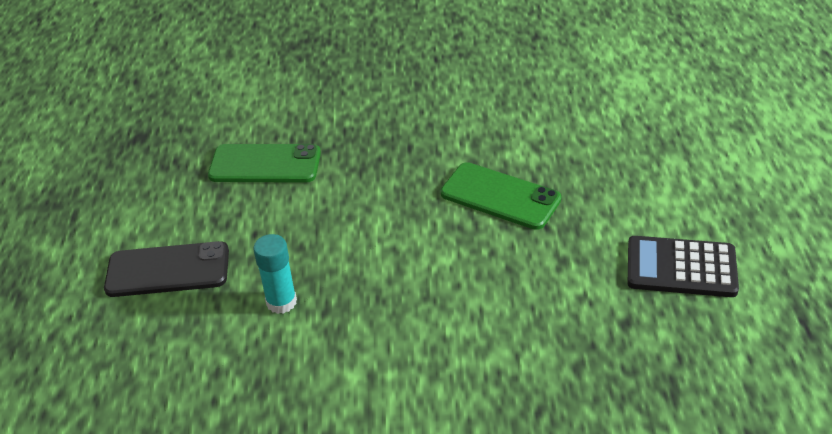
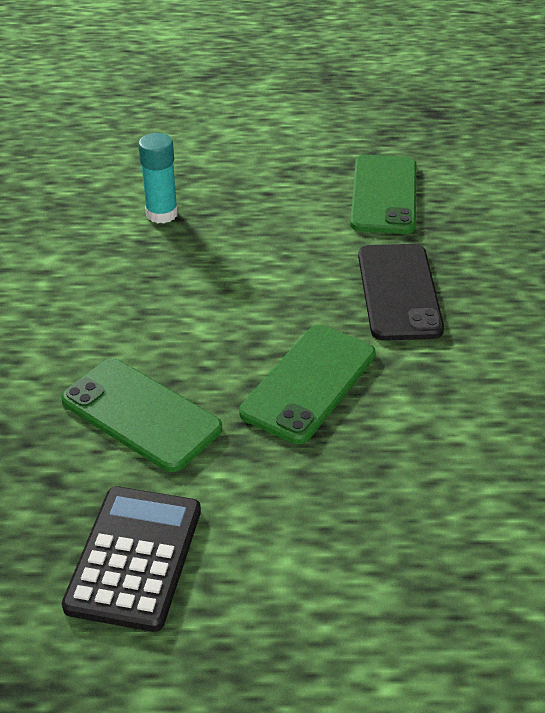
camera: 90 degrees right, 0 degrees up
(168, 270) = (223, 146): black phone -> black phone (399, 292)
(548, 282) = (141, 414): none -> green phone

